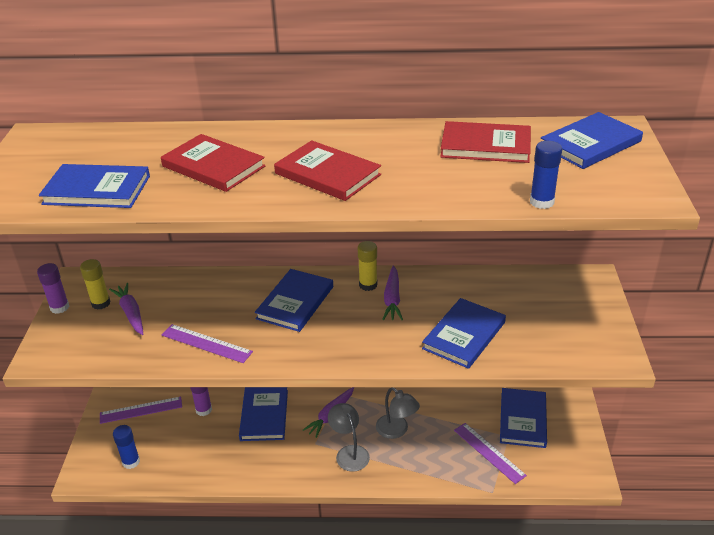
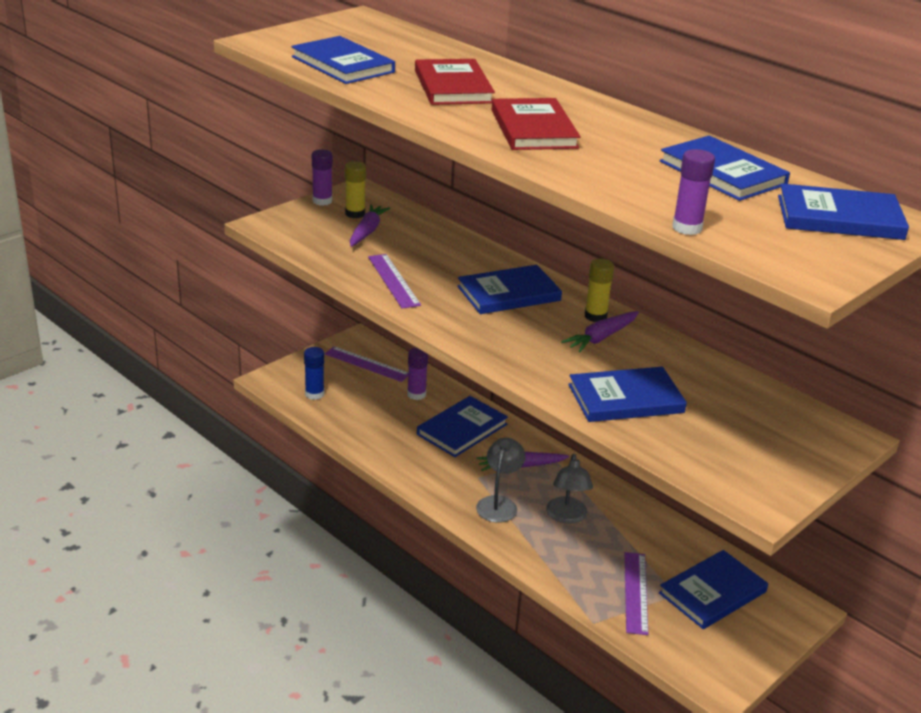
camera: 40 degrees right, 5 degrees down
(485, 146) = (722, 173): red book -> blue book
(541, 202) = (687, 228): blue glue stick -> purple glue stick

